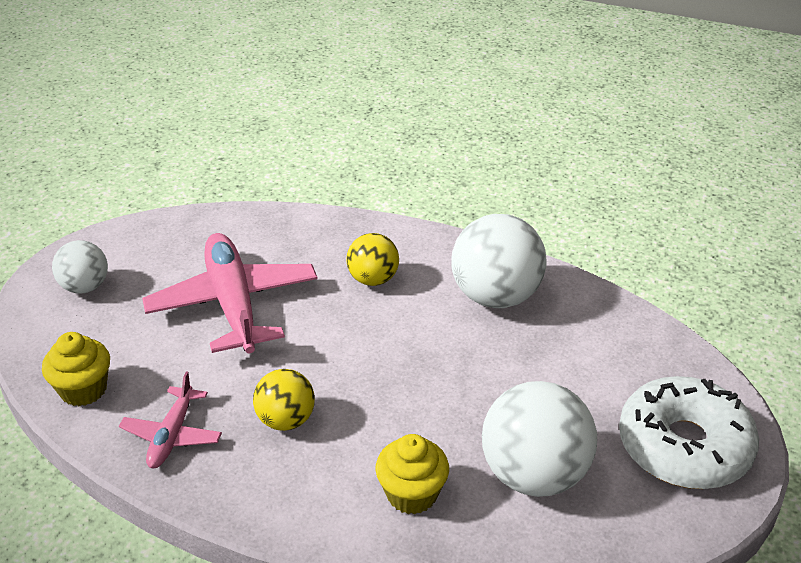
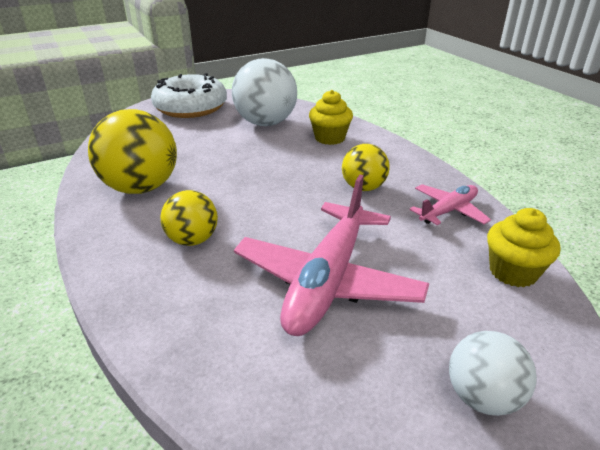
camera: 140 degrees left, 5 degrees down
(495, 296) = (141, 188): white ball -> yellow ball

